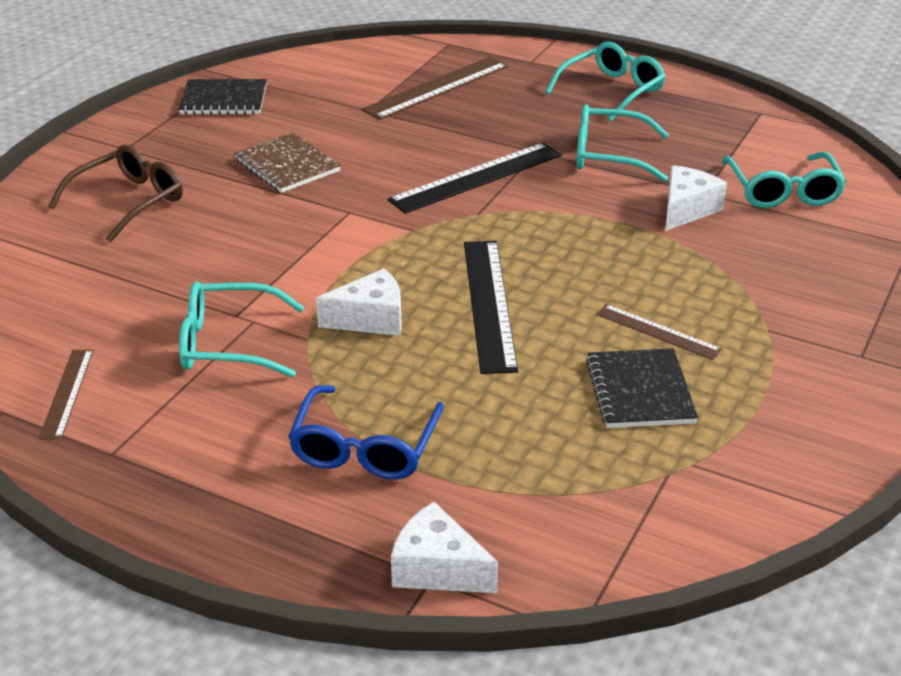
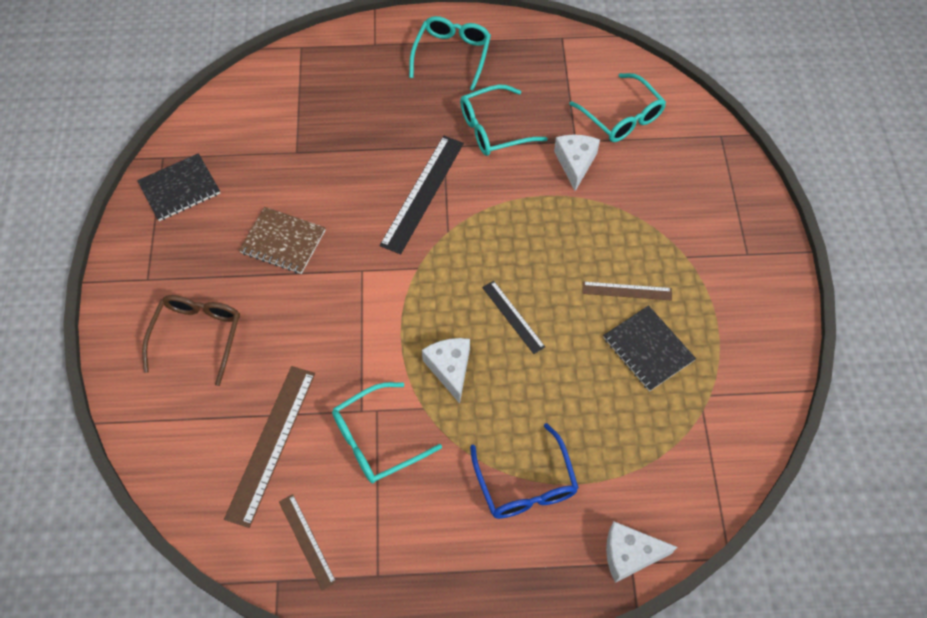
camera: 30 degrees left, 25 degrees up
(370, 319) = (450, 369): white cheese -> white cheese turned 60 degrees counterclockwise
(437, 87) = (328, 104): brown ruler -> brown ruler (271, 443)
(489, 304) = (513, 316): black ruler -> black ruler, size x0.57

